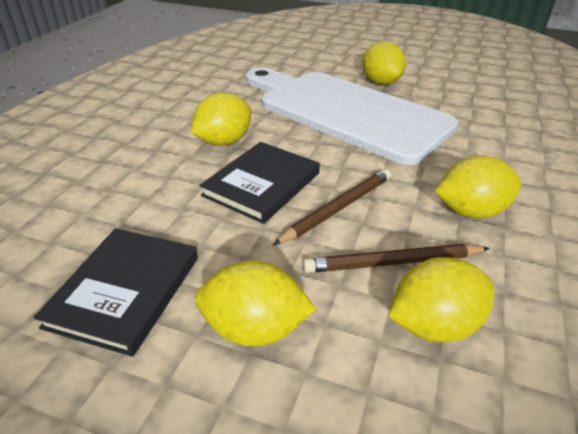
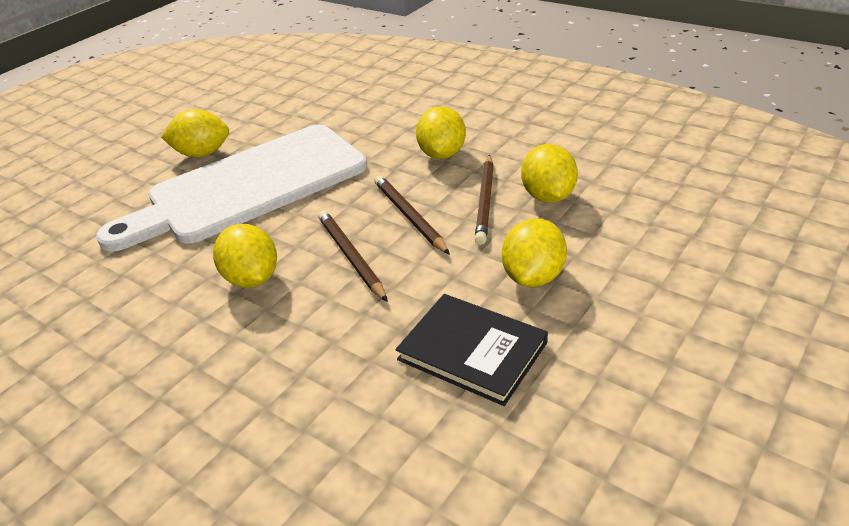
camera: 70 degrees left, 0 degrees up
(262, 184) = (351, 257): black book -> brown pencil

